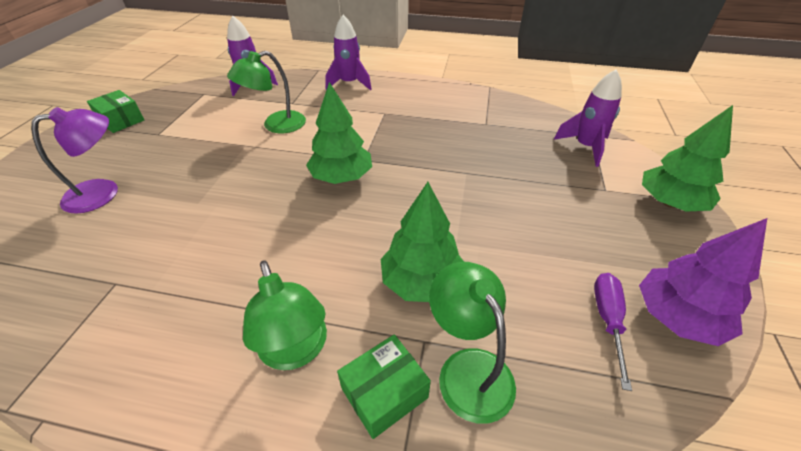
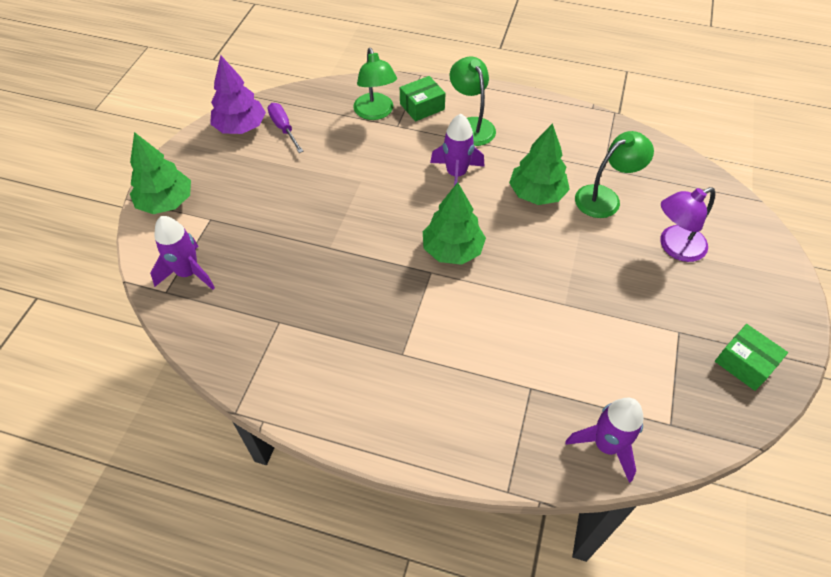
camera: 175 degrees left, 10 degrees up
(276, 125) = (539, 337): green lamp -> green lamp (605, 197)
(349, 83) = (451, 436): purple rocket -> purple rocket (456, 175)
(421, 282) = (393, 156): green tree -> green tree (537, 194)
(607, 320) = (284, 128): purple screwdriver -> purple screwdriver turned 135 degrees clockwise

